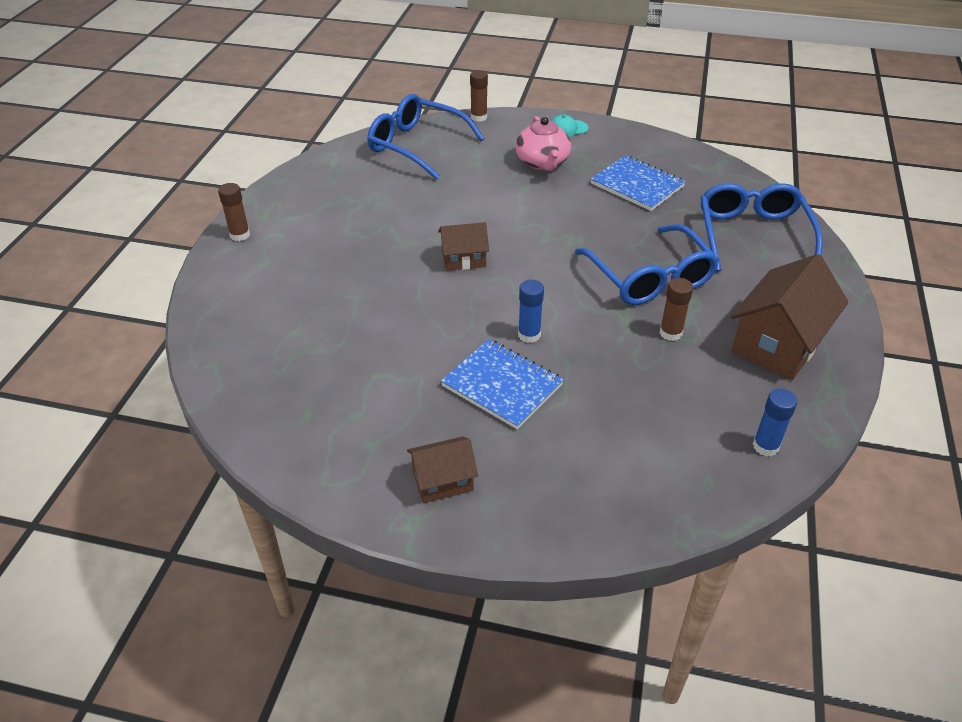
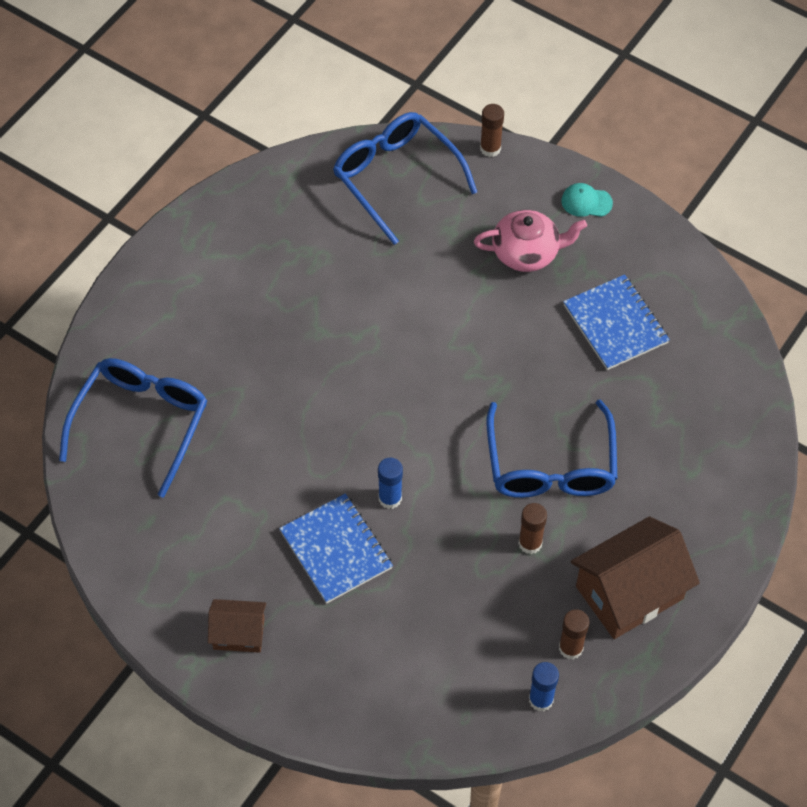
camera: 20 degrees right, 15 degrees up
(240, 235) = (156, 266): brown glue stick -> brown glue stick (570, 648)
(463, 259) = (371, 375): brown house -> none
(542, 163) = (527, 253): pink teapot -> pink teapot turned 105 degrees counterclockwise
(752, 235) = (698, 442): blue glasses -> blue glasses (141, 422)

